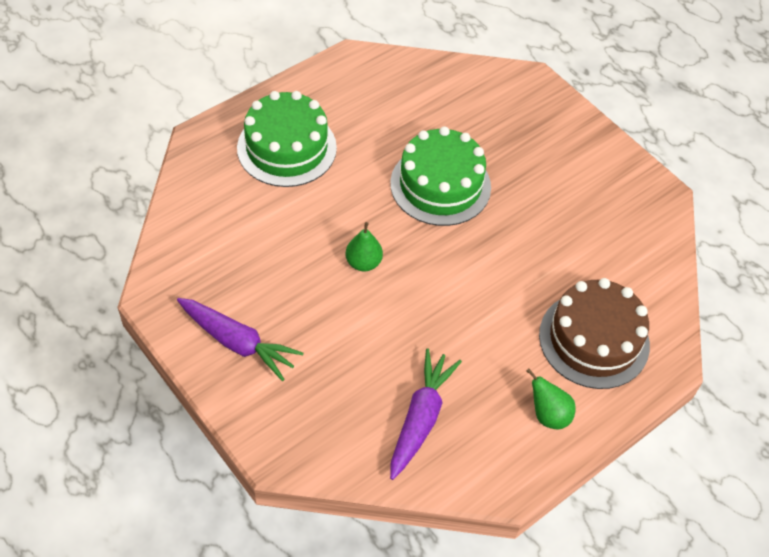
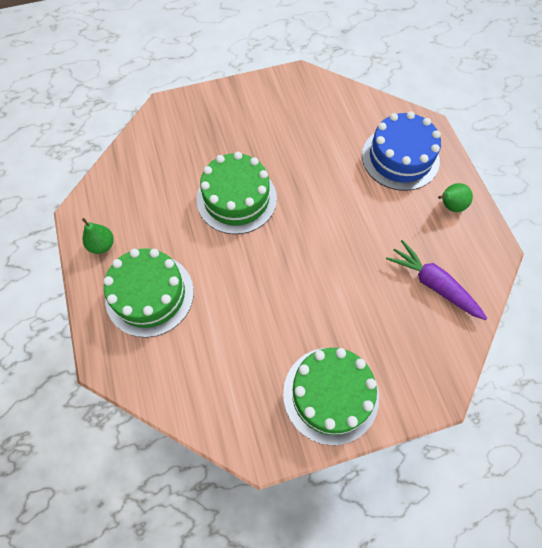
camera: 65 degrees left, 10 degrees up
(238, 342) = (330, 394): purple carrot -> green cake
(363, 262) = (287, 276): green pear -> green pear (102, 245)
(594, 339) = (400, 158): brown cake -> blue cake

